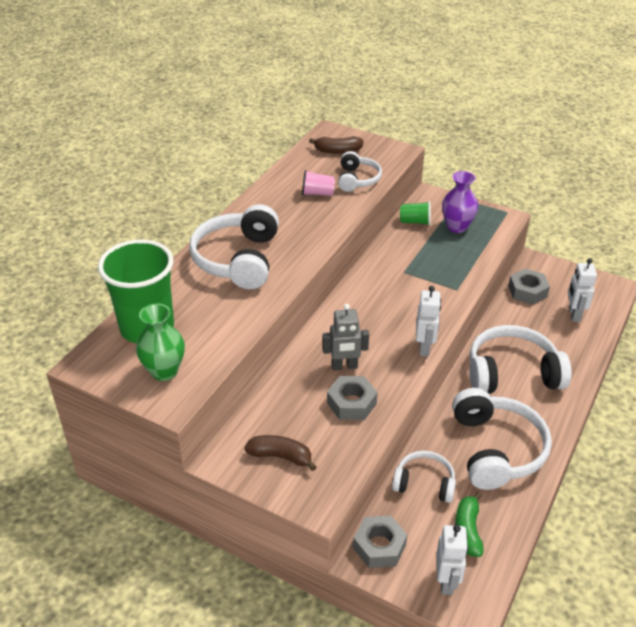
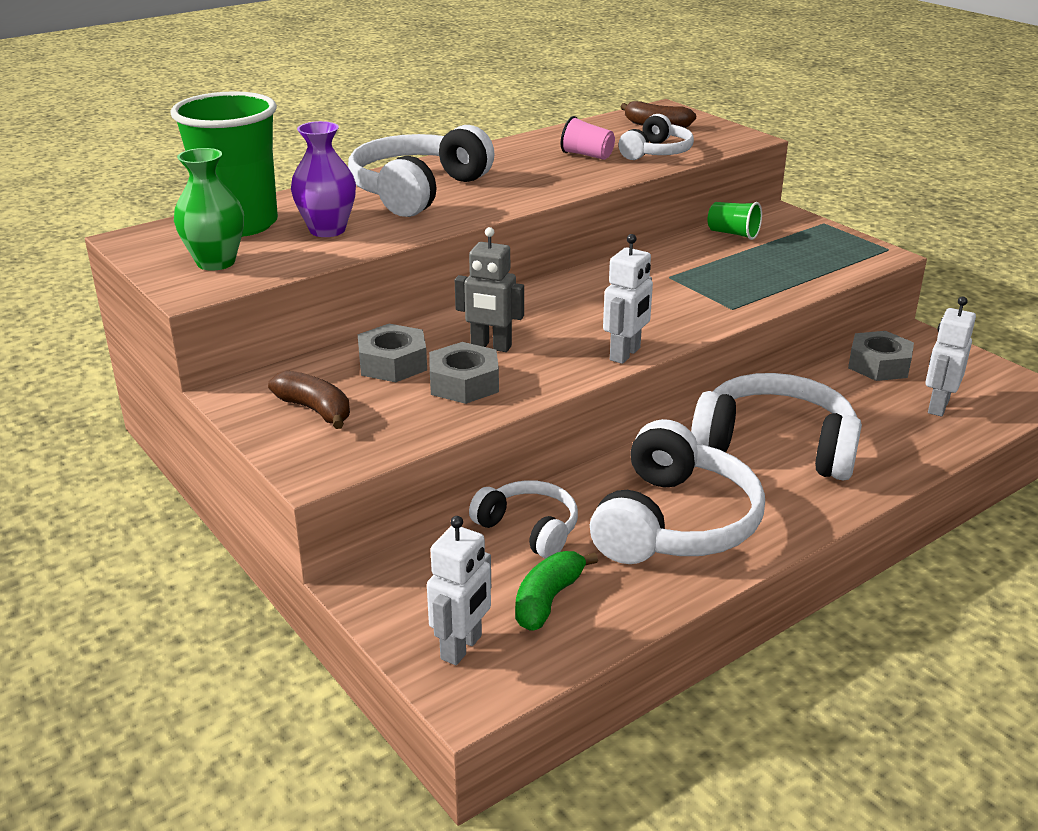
camera: 25 degrees right, 10 degrees down
(379, 546) = (399, 577): grey nut -> grey nut (393, 363)
(457, 227) = (792, 249): purple vase -> purple vase (327, 230)

